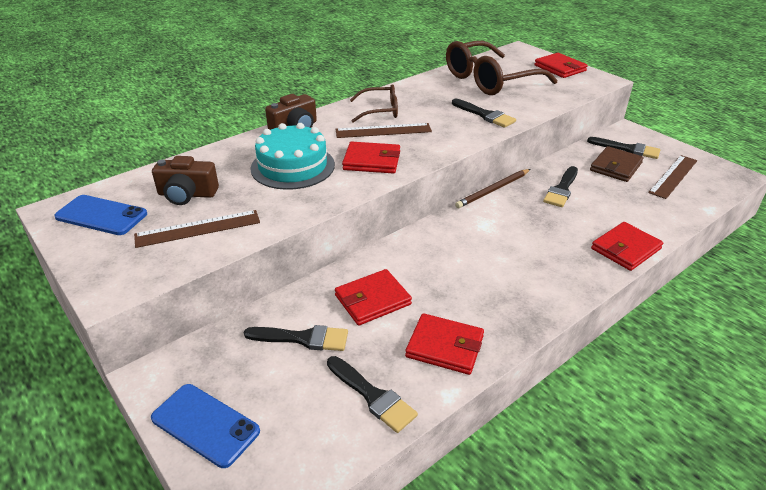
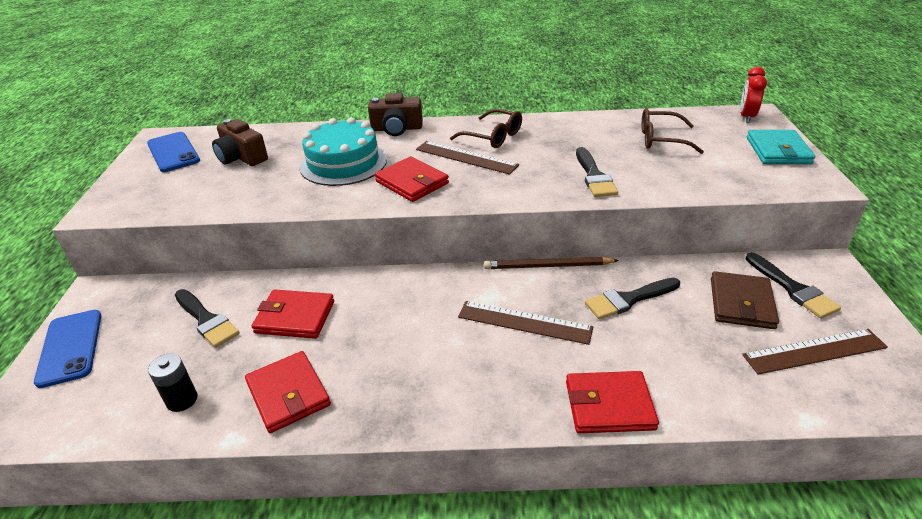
camera: 40 degrees right, 0 degrees up
(198, 228) = (208, 188): brown ruler -> brown ruler (524, 322)
(373, 396) = (182, 400): black brush -> black battery
(490, 80) = (662, 139): brown glasses -> brown glasses, size x0.53
(516, 52) = (746, 117): none -> red clock
(560, 68) = (778, 151): red wallet -> turquoise wallet
(615, 167) = (741, 303): brown wallet -> brown wallet turned 60 degrees counterclockwise

